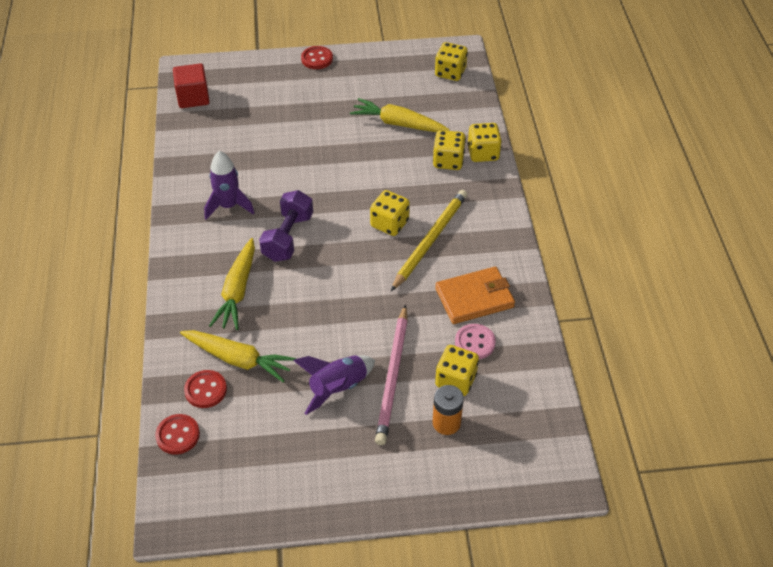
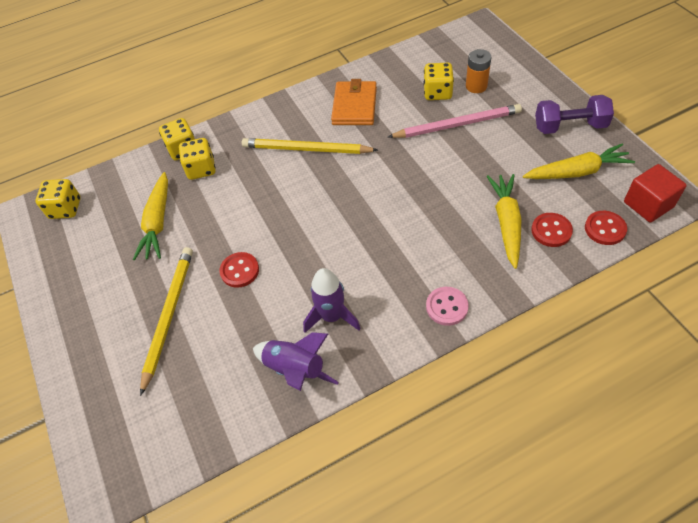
camera: 105 degrees left, 5 degrees up
(193, 97) = (161, 448): red cube -> red cube (648, 204)
(237, 291) = (435, 257): yellow carrot -> yellow carrot (577, 172)
(288, 237) = (350, 247): purple dumbbell -> purple dumbbell (569, 126)
(296, 116) = (168, 316): none -> yellow pencil
(317, 59) = (58, 339): red button -> red button (239, 271)
(338, 388) = (488, 151): purple rocket -> purple rocket (295, 369)
(389, 224) = (298, 181): yellow dice -> none
(474, 298) = (354, 106): orange wallet -> orange wallet turned 45 degrees clockwise
(475, 343) = (397, 93): pink button -> pink button (447, 307)

